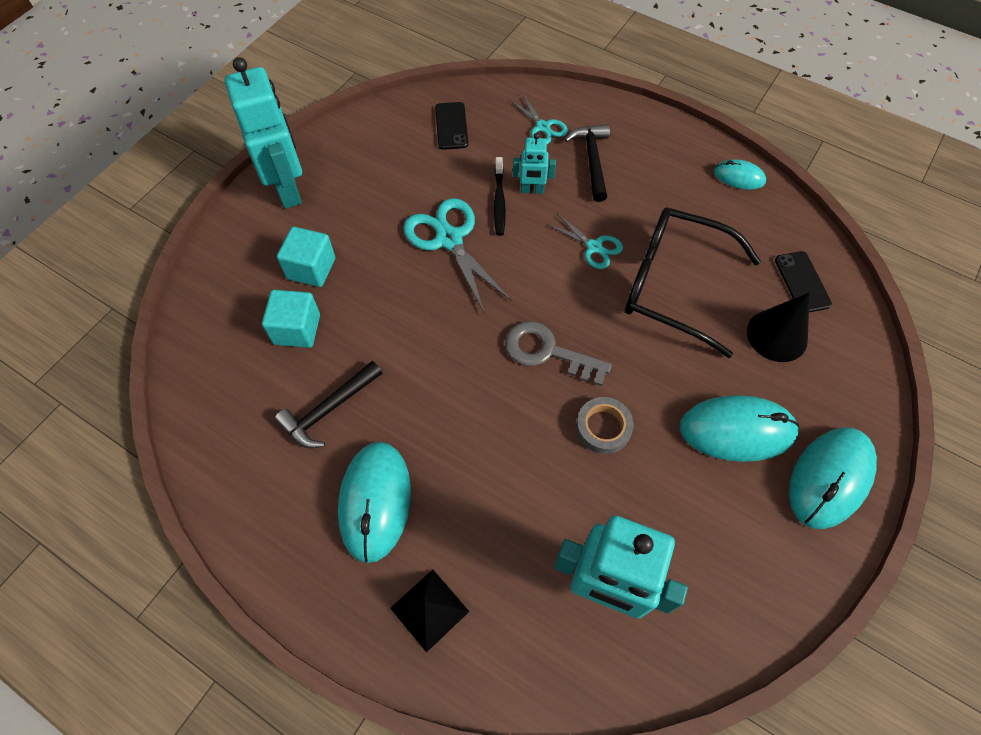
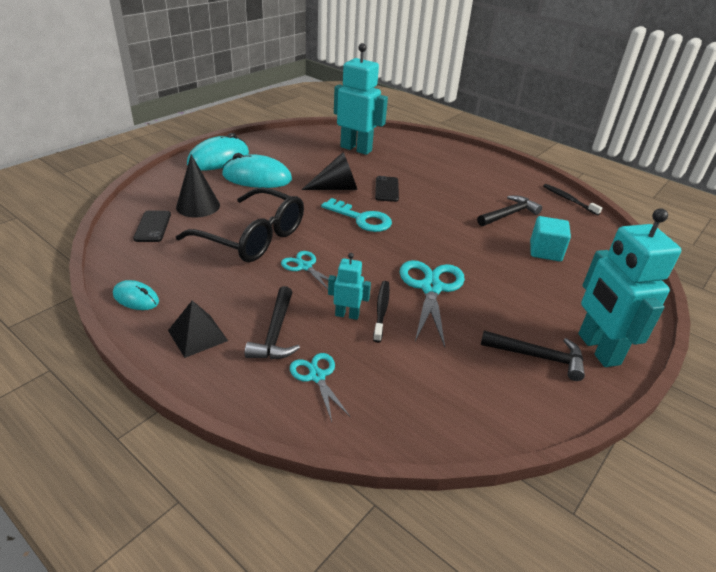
camera: 175 degrees left, 25 degrees down
(213, 478) = (569, 200): none -> black toothbrush
(311, 268) = (548, 284): turquoise cube -> none
(349, 172) = (538, 357): none -> black hammer
(375, 501) = (472, 182): turquoise mouse -> none
(429, 609) = (441, 154): black pyramid -> black pyramid (198, 335)
(449, 239) = (431, 288): turquoise scissors -> turquoise scissors turned 150 degrees counterclockwise
(451, 126) = (427, 393): black phone -> black phone (387, 189)
(548, 352) = (361, 218): grey key -> turquoise key
(603, 428) = (336, 188): grey tape -> black cone

